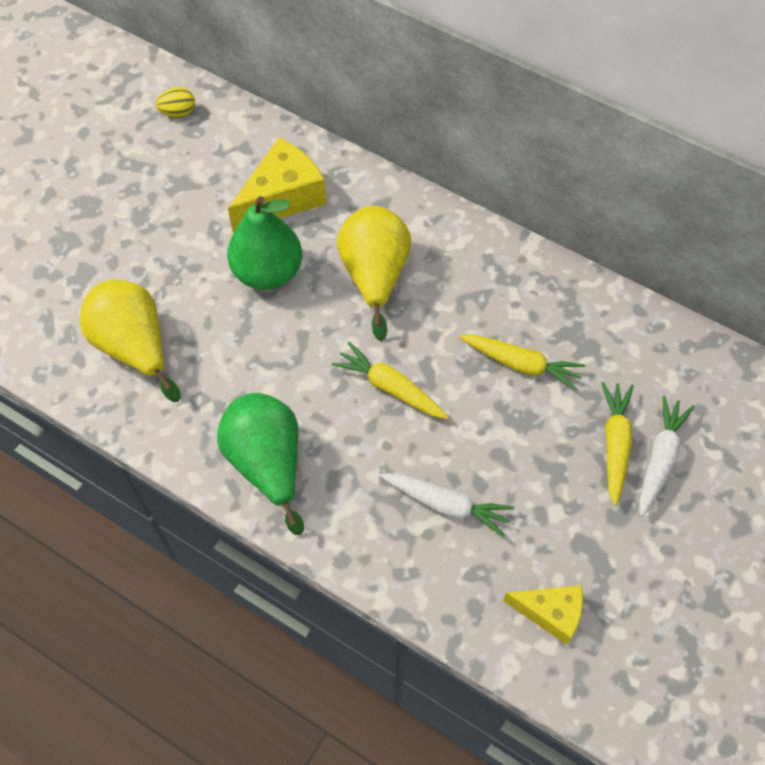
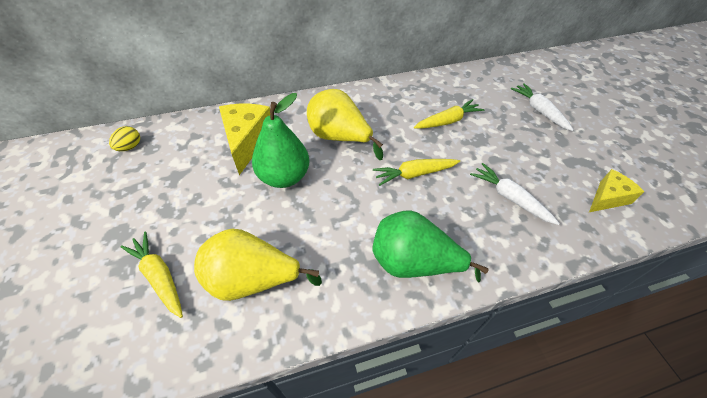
camera: 50 degrees left, 10 degrees down
(446, 505) = (510, 198): white carrot -> white carrot turned 105 degrees counterclockwise
(615, 444) = (520, 119): yellow carrot -> yellow carrot (159, 276)

